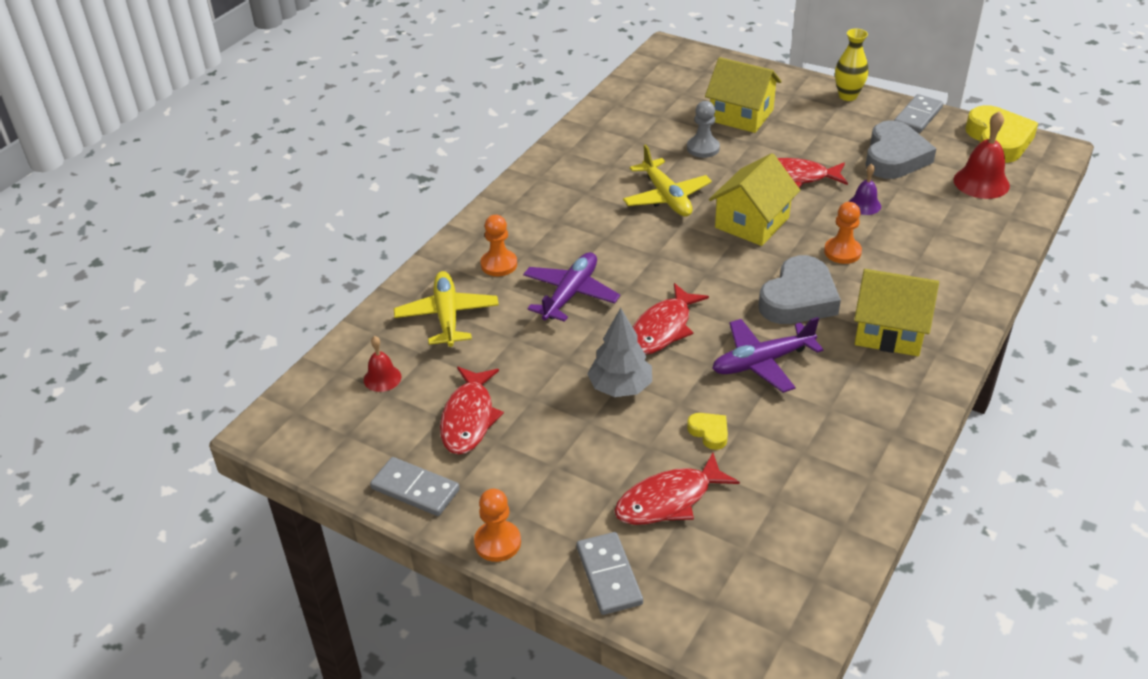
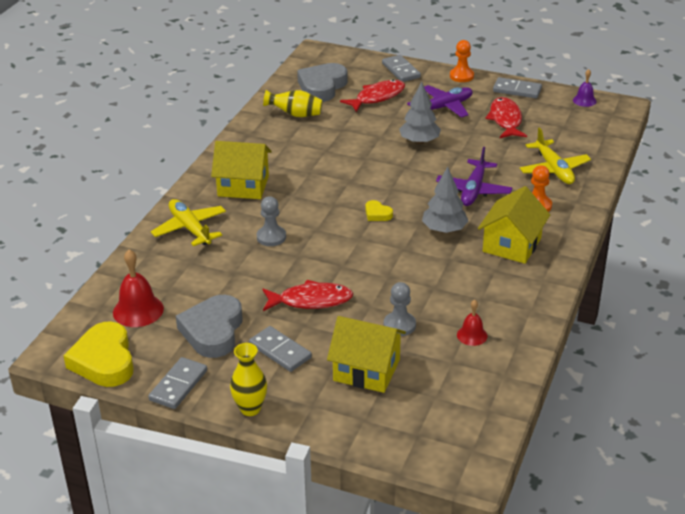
camera: 170 degrees right, 5 degrees down
(382, 378) = (572, 133): red bell -> red bell (472, 335)
(627, 243) = (444, 229): none -> grey tree
(662, 329) = (400, 174): red fish -> none
(666, 197) = (422, 271): yellow plane -> yellow plane (190, 228)
(709, 432) = (359, 125): yellow heart -> yellow heart (377, 214)
(752, 222) = (345, 255): yellow house -> yellow house (512, 245)
(762, 362) = (331, 161): purple plane -> purple plane (443, 107)
(798, 299) = (306, 201): grey heart -> grey heart (322, 87)
(818, 471) = (295, 114): none -> yellow vase
(824, 135) = (280, 351): none -> grey domino
(842, 252) = (271, 237): orange pawn -> grey pawn
(864, 205) = (248, 279): purple bell -> purple bell (584, 100)

